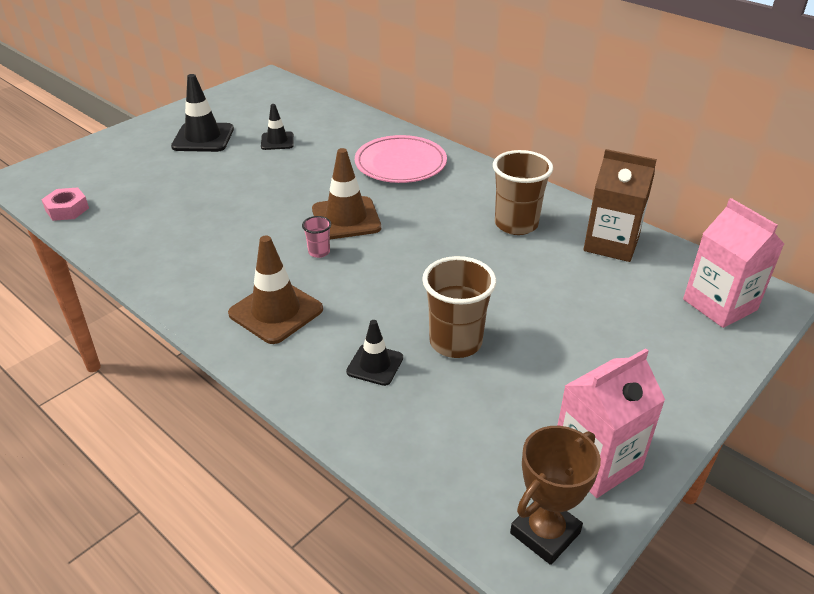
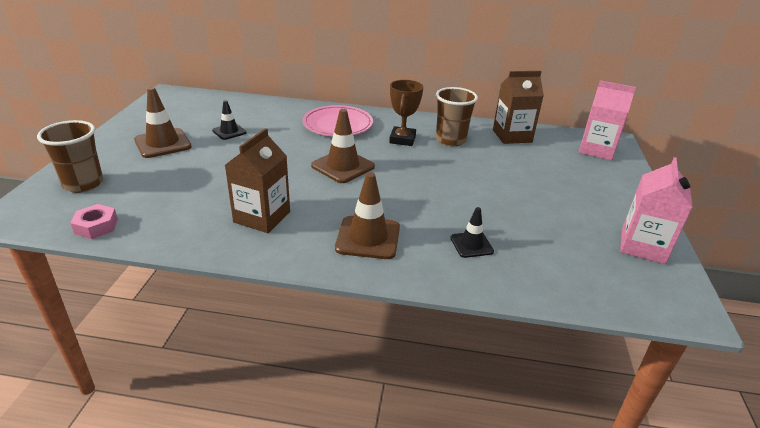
camera: 35 degrees left, 5 degrees down
(203, 138) = (163, 143): black traffic cone -> brown traffic cone
(204, 250) = (262, 217): none -> brown carton
(319, 252) = (350, 192): pink cup -> none
(455, 342) = (499, 214): brown cup -> brown cup (83, 184)
(545, 533) = (667, 293): brown trophy -> brown trophy (402, 139)

